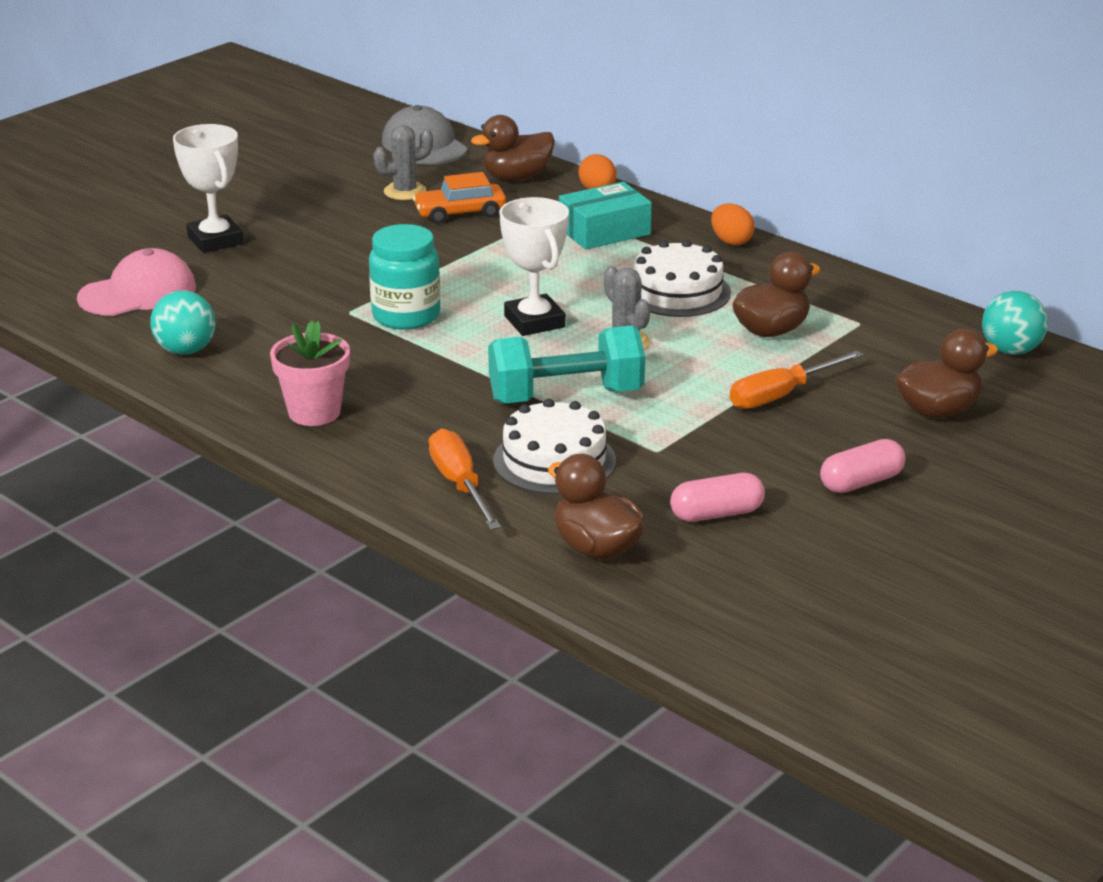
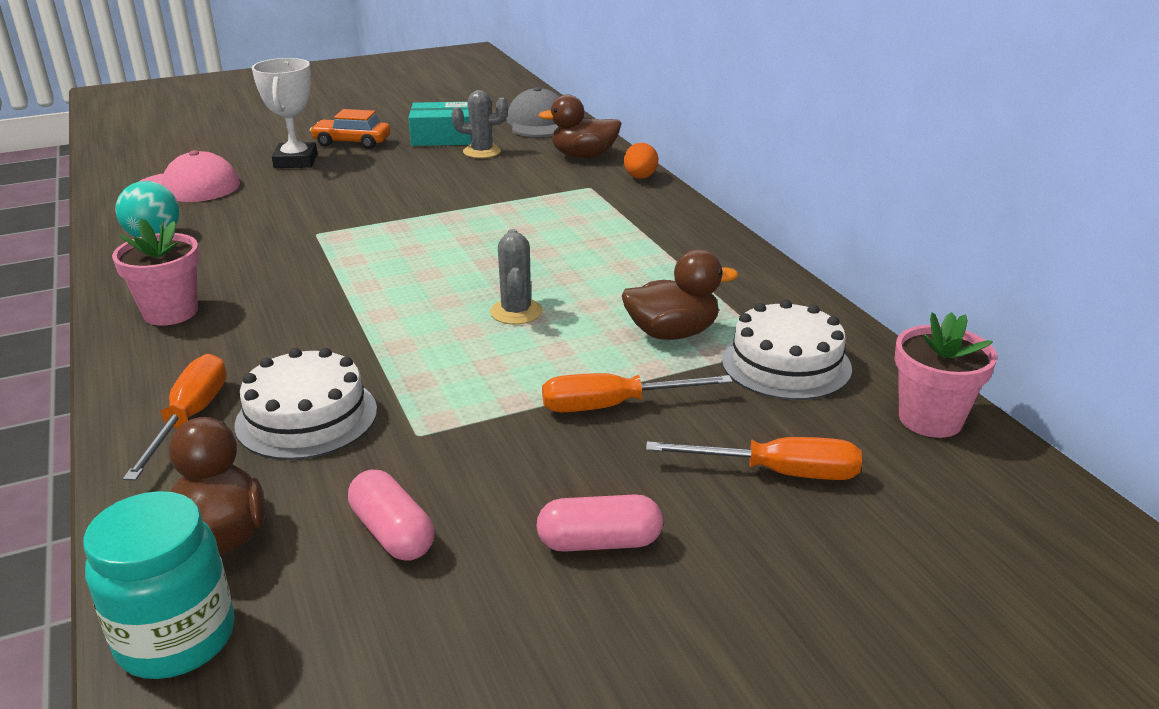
camera: 25 degrees right, 0 degrees up
(406, 316) = (356, 246): turquoise jar -> turquoise jar (176, 638)
(460, 213) = (504, 175): orange car -> orange car (352, 142)
(534, 321) = (456, 274): white trophy -> none
(566, 396) = (399, 352): turquoise dumbbell -> none
(604, 231) = (609, 210): turquoise box -> turquoise box (443, 137)
(677, 292) = (618, 275): white cake -> white cake (786, 364)
(716, 514) = (392, 533): pink capsule -> pink capsule turned 45 degrees clockwise
(731, 241) = (718, 240): orange egg -> none
(938, 411) = (778, 472): brown duck -> orange screwdriver
(1010, 350) = (930, 419): turquoise ball -> pink flower pot

